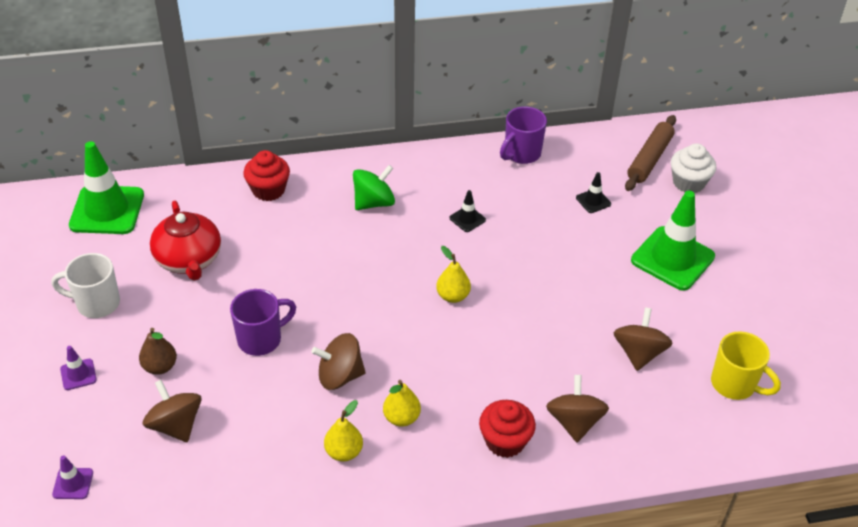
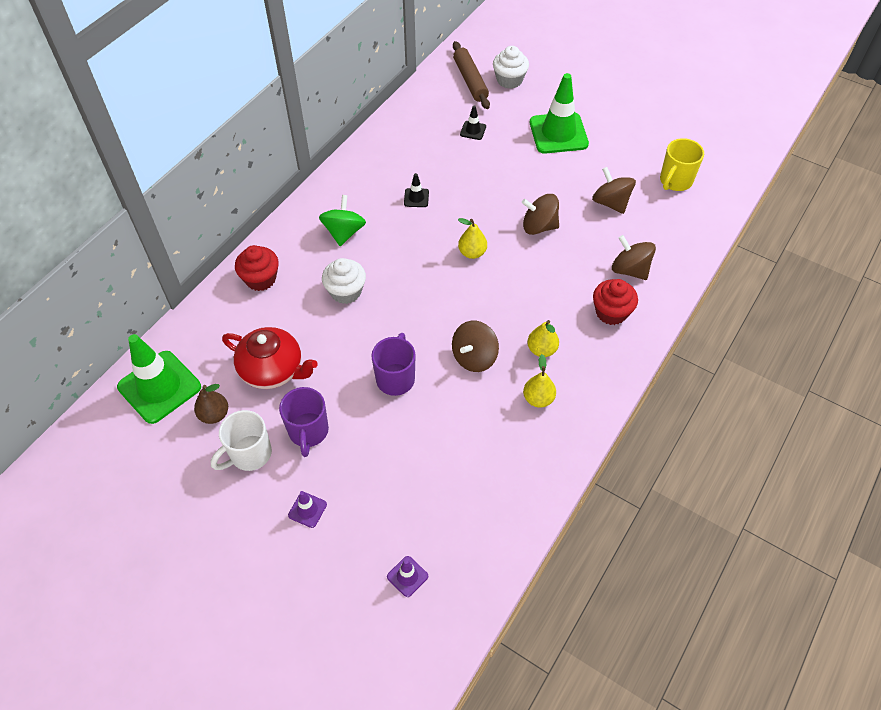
camera: 45 degrees left, 10 degrees up
(160, 367) = (356, 453): brown pear -> brown pear (214, 414)
(176, 425) = (419, 478): brown spinning top -> brown spinning top (539, 226)
(314, 247) = (346, 292): none -> white cupcake
(521, 154) = (393, 131): purple mug -> purple mug (308, 432)
(734, 384) = (675, 181): yellow mug -> yellow mug turned 135 degrees clockwise

